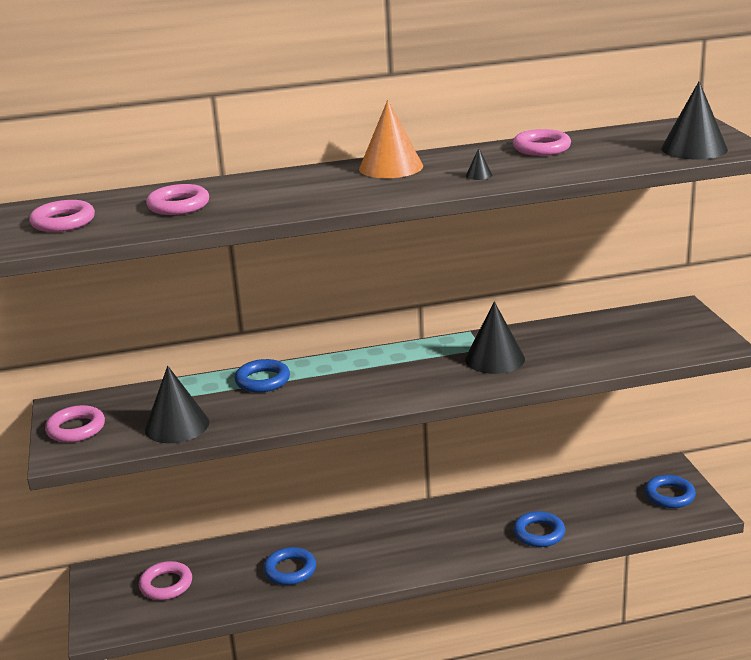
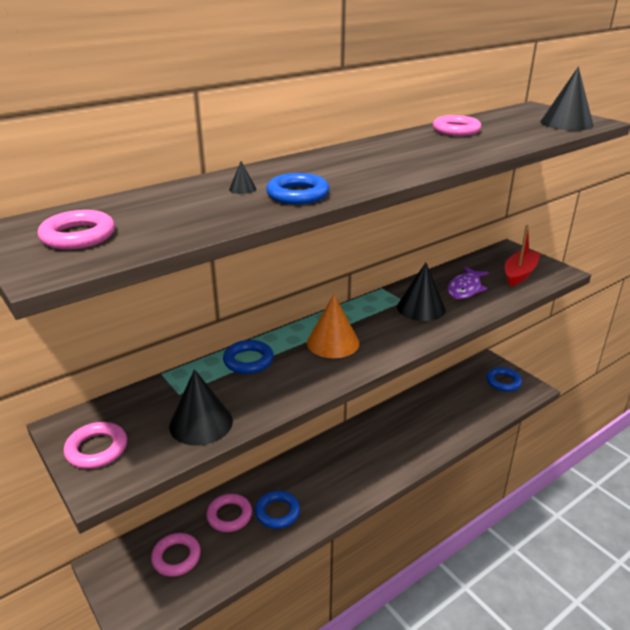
camera: 25 degrees left, 5 degrees up
(178, 205) = (195, 205): pink ring -> pink ring (229, 515)
(391, 167) = (356, 153): orange cone -> orange cone (333, 342)
(479, 175) = (440, 154): black cone -> black cone (242, 189)
(539, 533) = (441, 431): blue ring -> blue ring (298, 194)
(571, 346) = (465, 288): none -> purple fish
(661, 339) = (519, 274): none -> red boat

